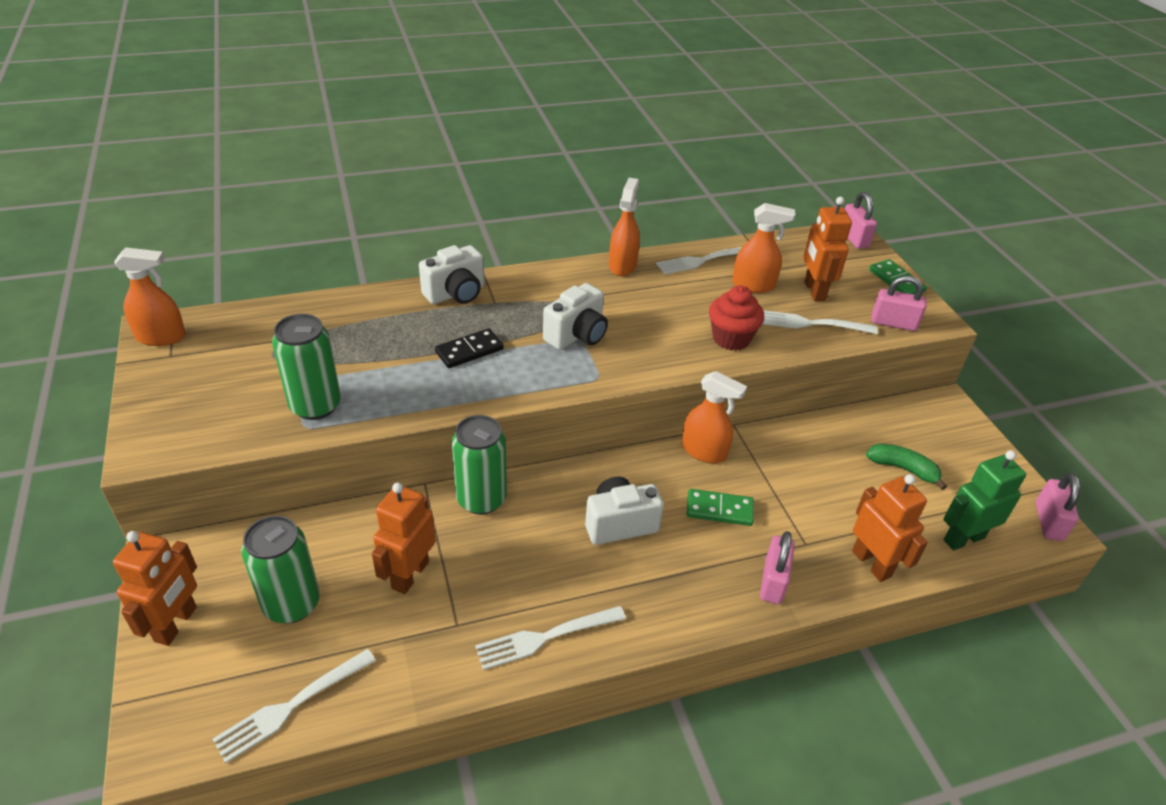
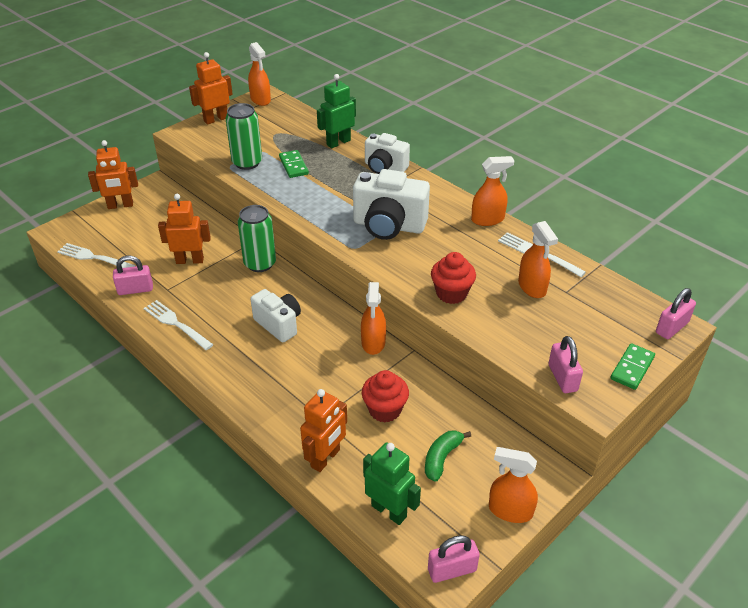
camera: 65 degrees right, 0 degrees up
(292, 604) = (150, 232): green can -> none
(360, 308) = (338, 142): none -> green robot
(469, 351) = (335, 192): black domino -> none
(577, 335) = (389, 226): white camera -> white camera, size x1.53
(719, 509) = (323, 366): green domino -> green domino (293, 166)
(773, 581) = (275, 409): pink padlock -> pink padlock (135, 289)
(811, 323) = (512, 330): white fork -> none
(814, 291) = (560, 321): orange robot -> orange robot (216, 119)
(816, 484) = (385, 410): none -> red cupcake
(903, 469) = (442, 458): green banana -> green banana turned 150 degrees counterclockwise
(984, 451) = (510, 510): none -> orange spray bottle

